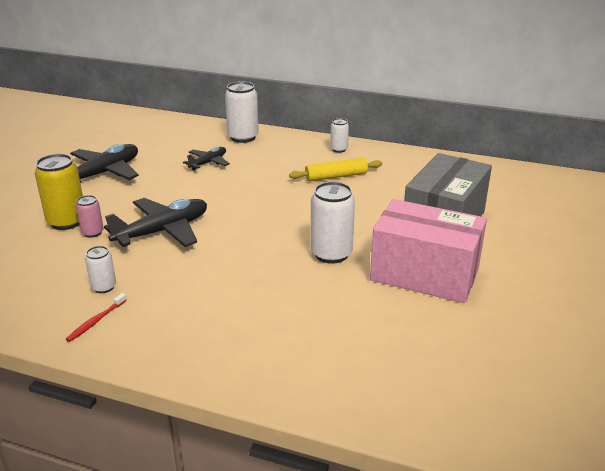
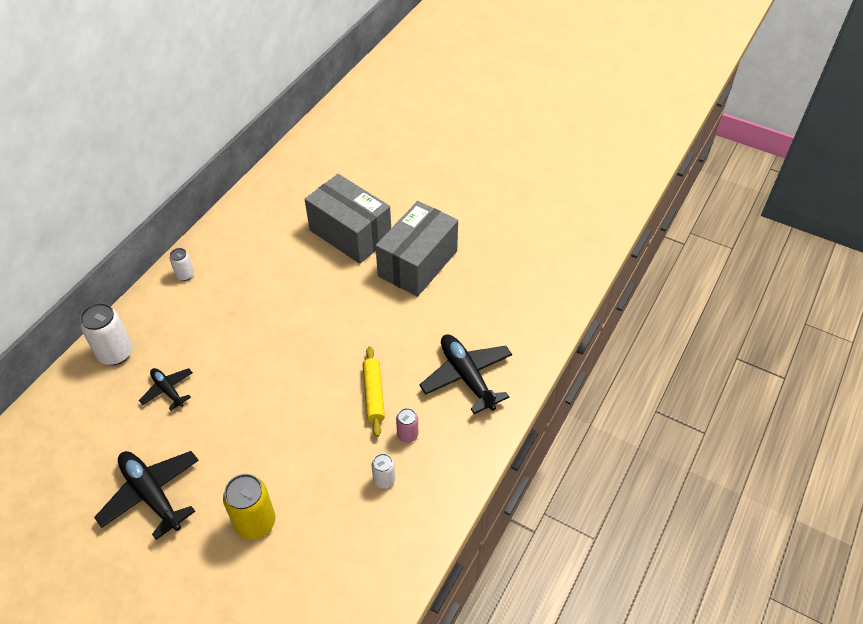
camera: 80 degrees left, 20 degrees up
(92, 233) = (286, 496): pink can -> pink can (407, 435)
(96, 321) = (432, 483): red toothbrush -> none
(163, 231) = (302, 434): black plane -> black plane (467, 377)
(331, 254) = (375, 314): white can -> none
(336, 176) = (243, 287): yellow rolling pin -> yellow rolling pin (373, 394)
(424, 274) = (417, 263): pink box -> grey box

